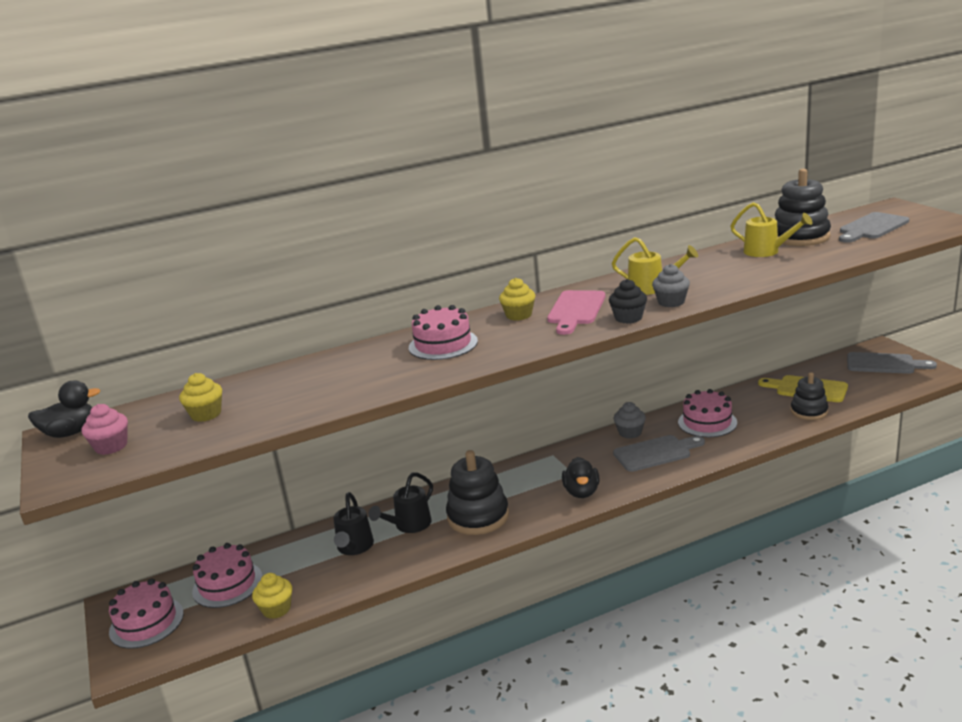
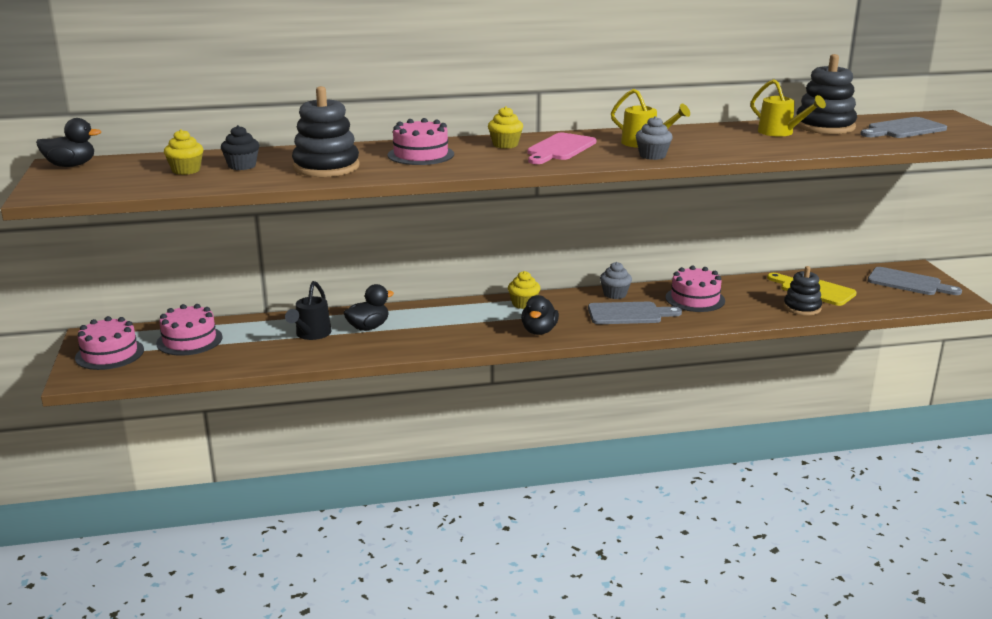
camera: 10 degrees right, 0 degrees up
(111, 446) = (96, 179): pink cupcake -> none
(276, 609) = (221, 365): yellow cupcake -> yellow cupcake (523, 304)
(409, 525) = (368, 327): black watering can -> black duck
(478, 517) = (433, 332): black stacking toy -> black stacking toy (326, 167)
(628, 318) = (602, 161): black cupcake -> black cupcake (242, 166)

